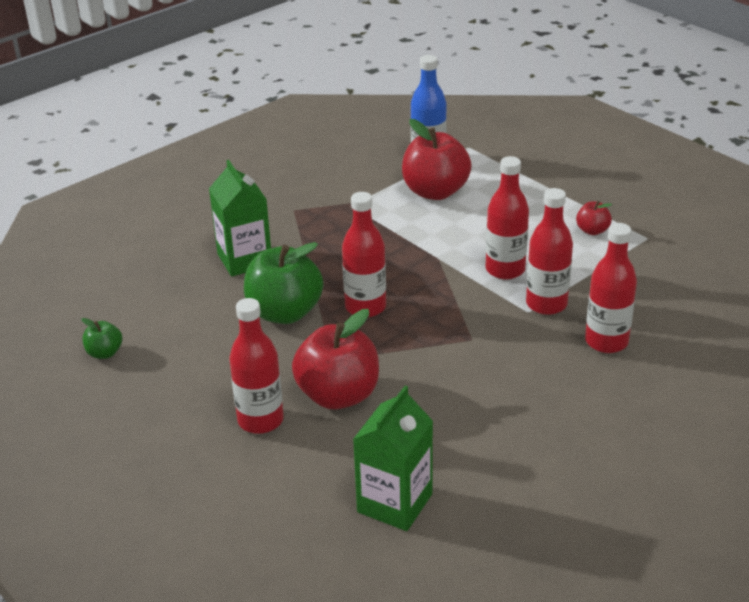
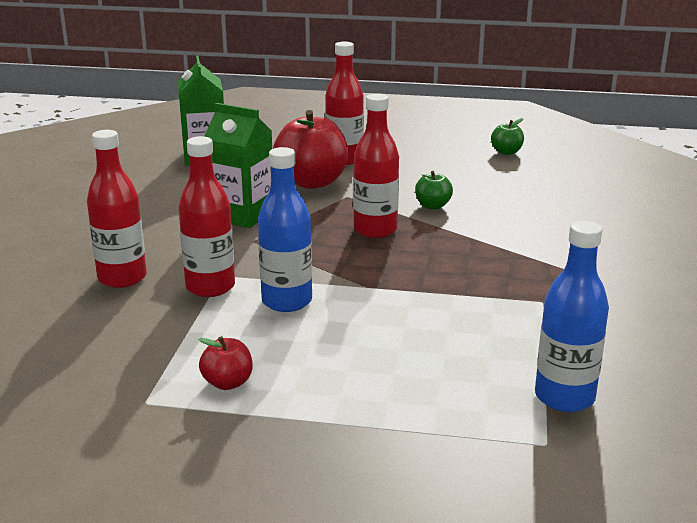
camera: 140 degrees right, 10 degrees down
(244, 260) = (536, 224): green carton -> green carton (242, 215)
(284, 313) = (433, 206): green apple -> green apple, size x0.48
(435, 192) = (481, 354): red apple -> none
(505, 269) = (287, 301): red bottle -> blue bottle

